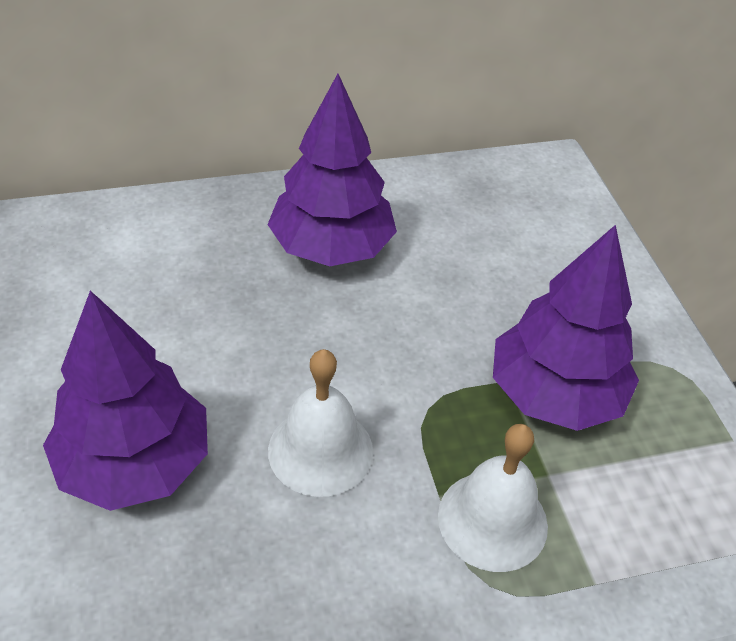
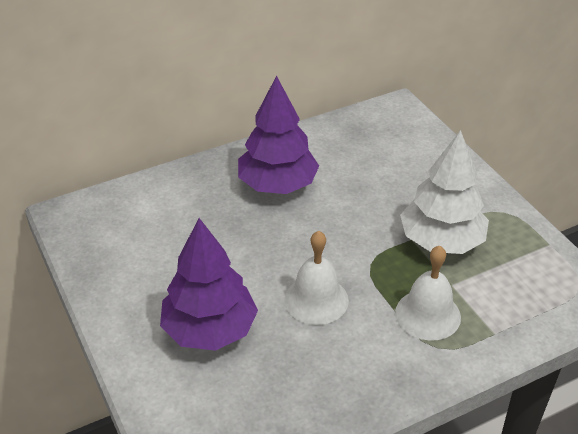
camera: 10 degrees left, 5 degrees down
(554, 394) = (441, 241): purple tree -> white tree

